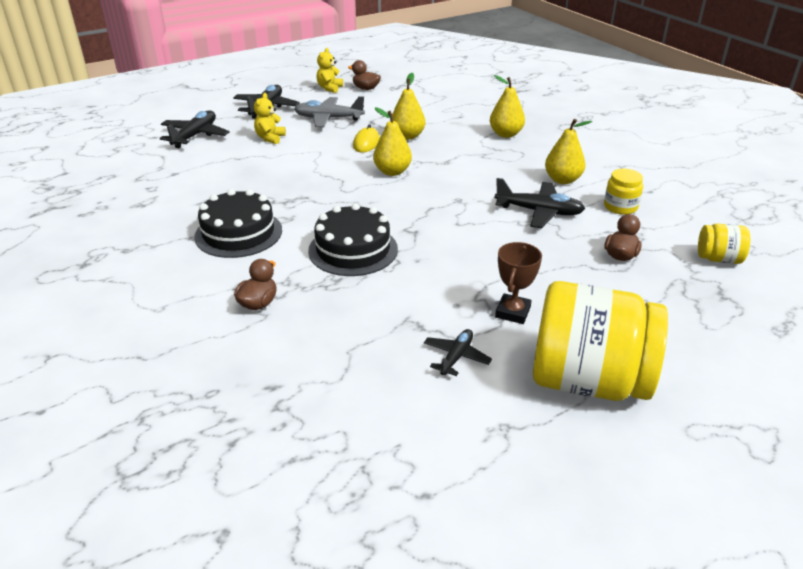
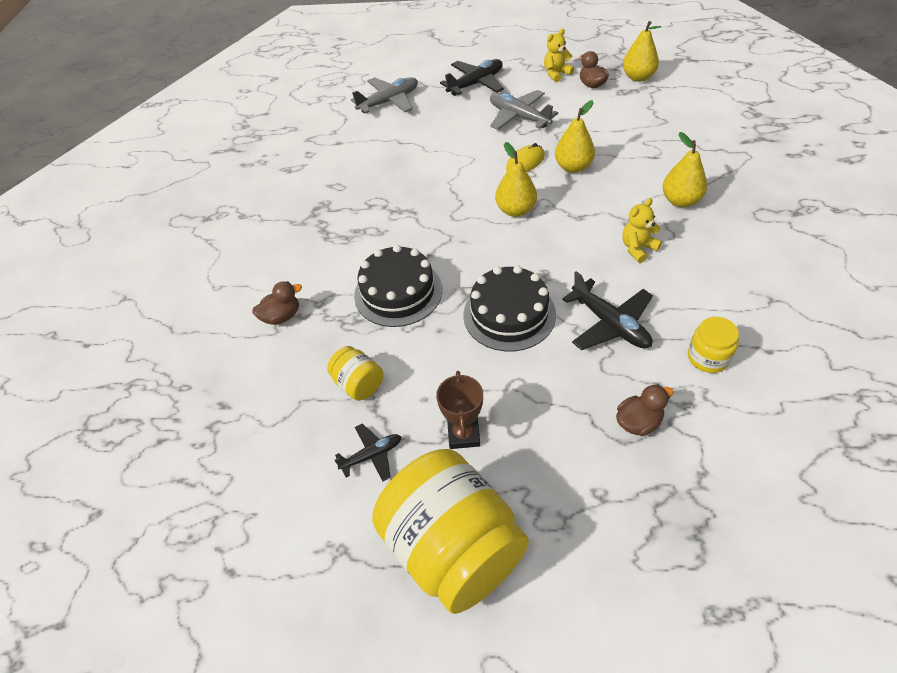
camera: 40 degrees right, 15 degrees up
(195, 136) = (389, 102): black plane -> grey plane
(238, 233) = (329, 232): black cake -> black cake (509, 314)
(270, 138) = (446, 126): yellow teddy bear -> yellow teddy bear (638, 248)
(513, 312) = (463, 434): brown trophy -> brown trophy turned 60 degrees counterclockwise
(562, 180) = (680, 291): yellow pear -> yellow pear (638, 77)
(718, 259) = (748, 484): yellow jar -> yellow jar (358, 384)

